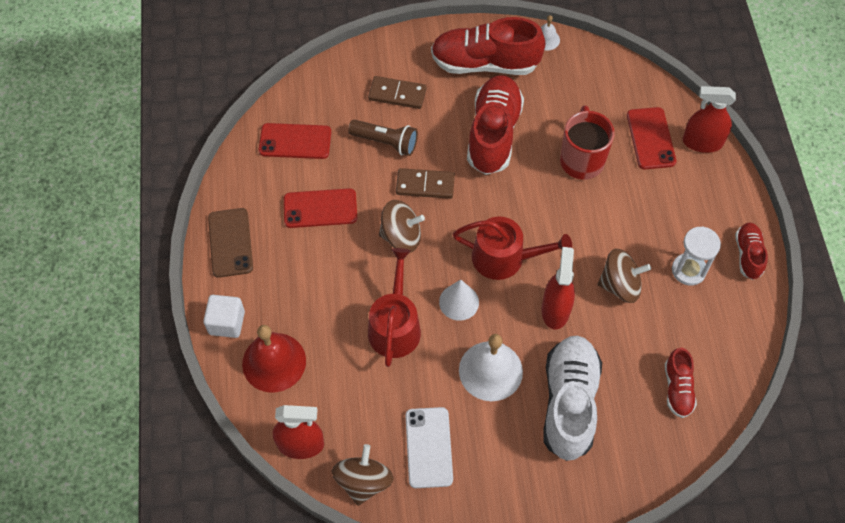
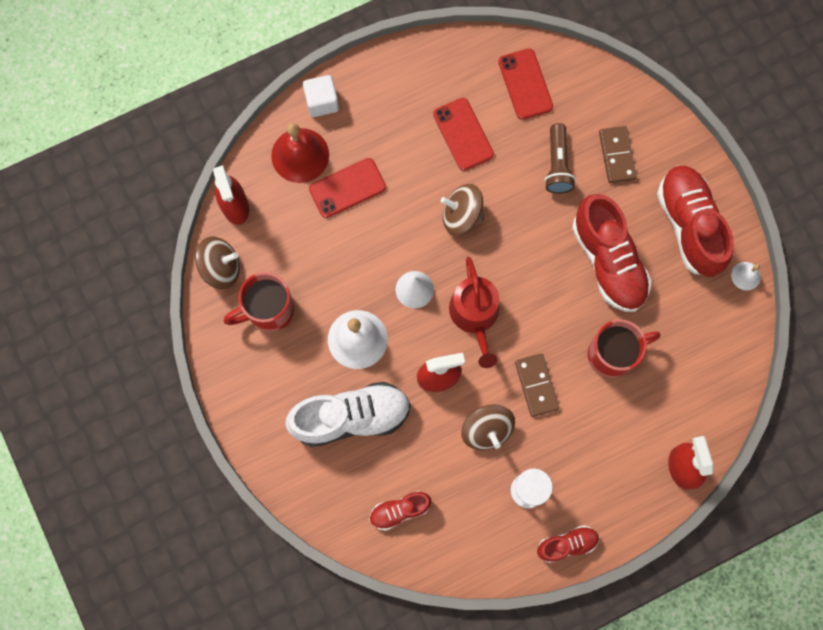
camera: 70 degrees right, 15 degrees up
(230, 243) = (399, 72): brown phone -> none
(395, 325) = (371, 242): red watering can -> none
(401, 236) = (461, 215): brown spinning top -> brown spinning top turned 120 degrees clockwise
(425, 185) = (524, 217): brown domino -> brown domino (536, 385)
(428, 447) = (268, 310): white phone -> red mug
(493, 134) = (608, 261): red shoe -> red shoe turned 75 degrees clockwise
(651, 138) = (666, 415): red phone -> red phone (347, 188)

